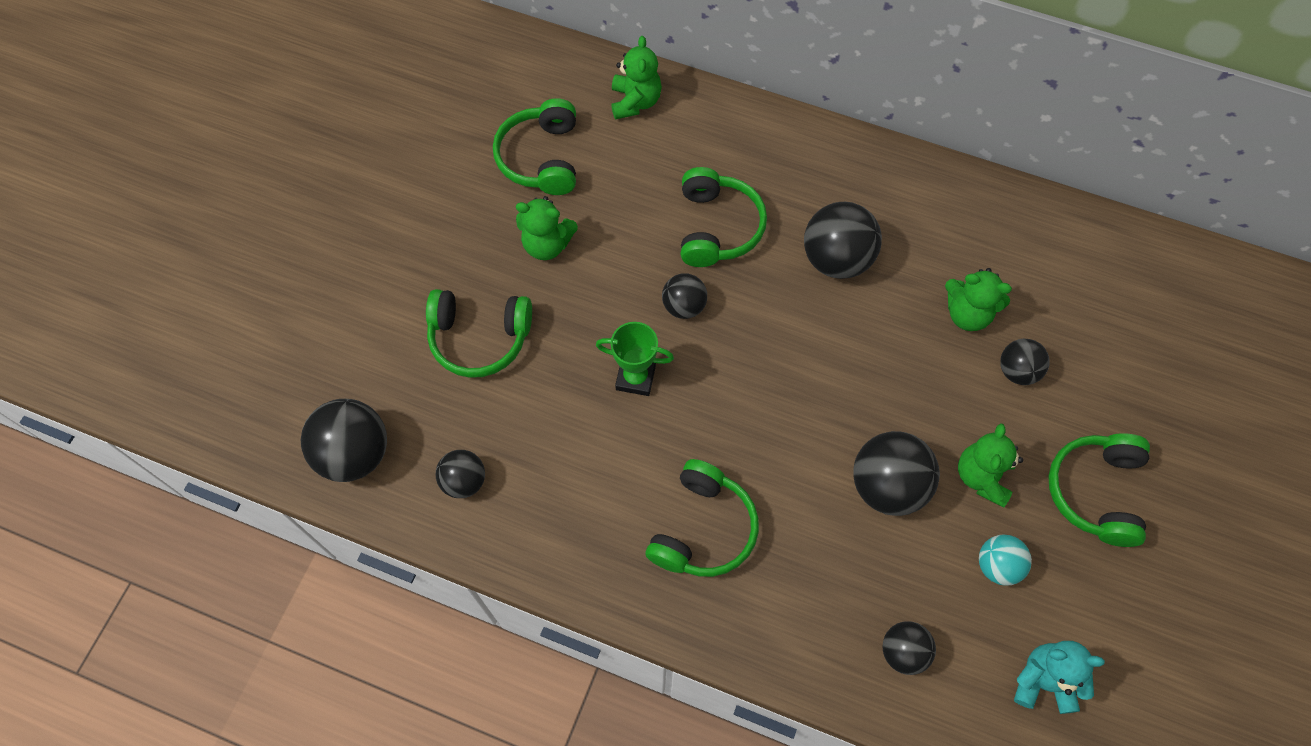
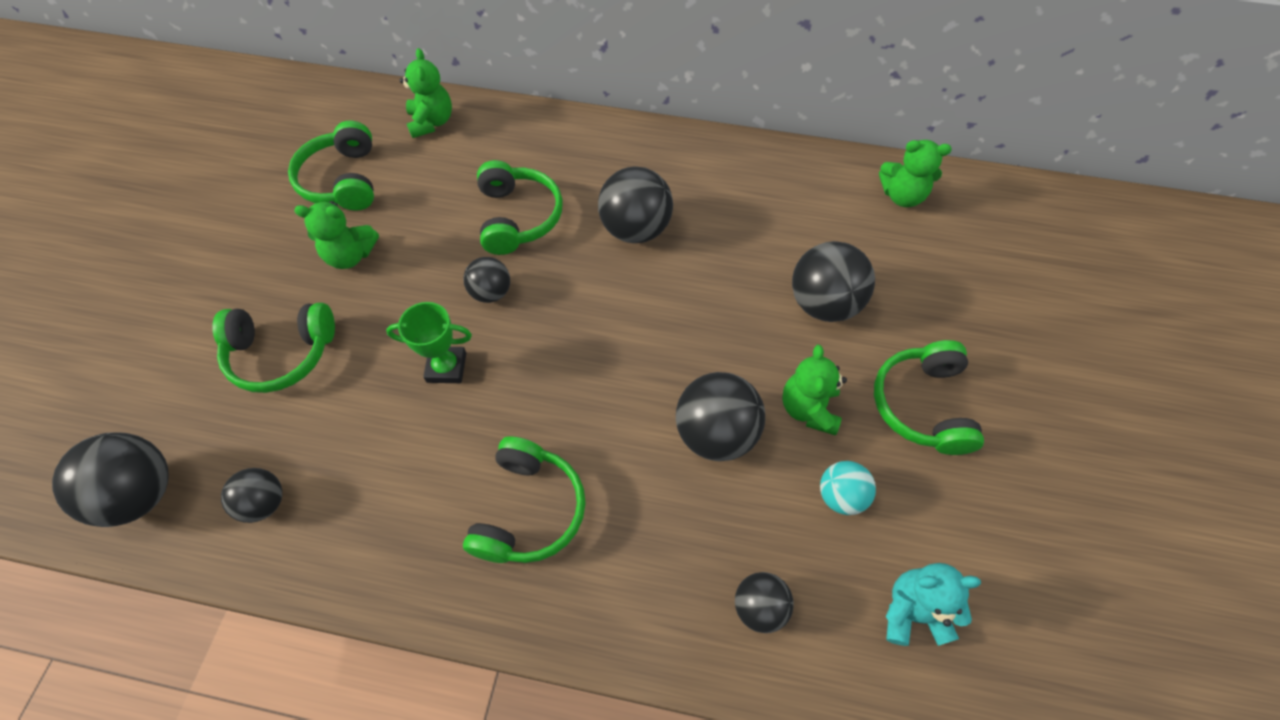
camera: 10 degrees left, 5 degrees down
(967, 314) = (767, 259): green teddy bear -> green teddy bear (902, 196)
(1017, 371) = (823, 303): black ball -> black ball, size x1.70

